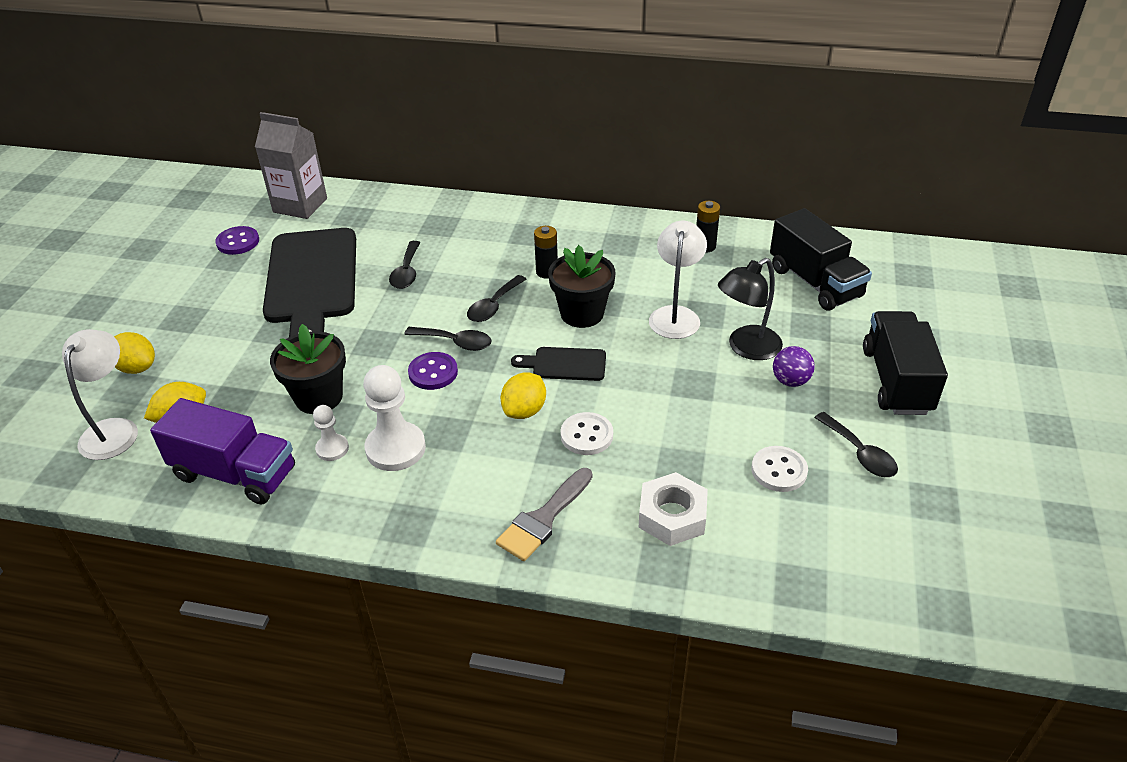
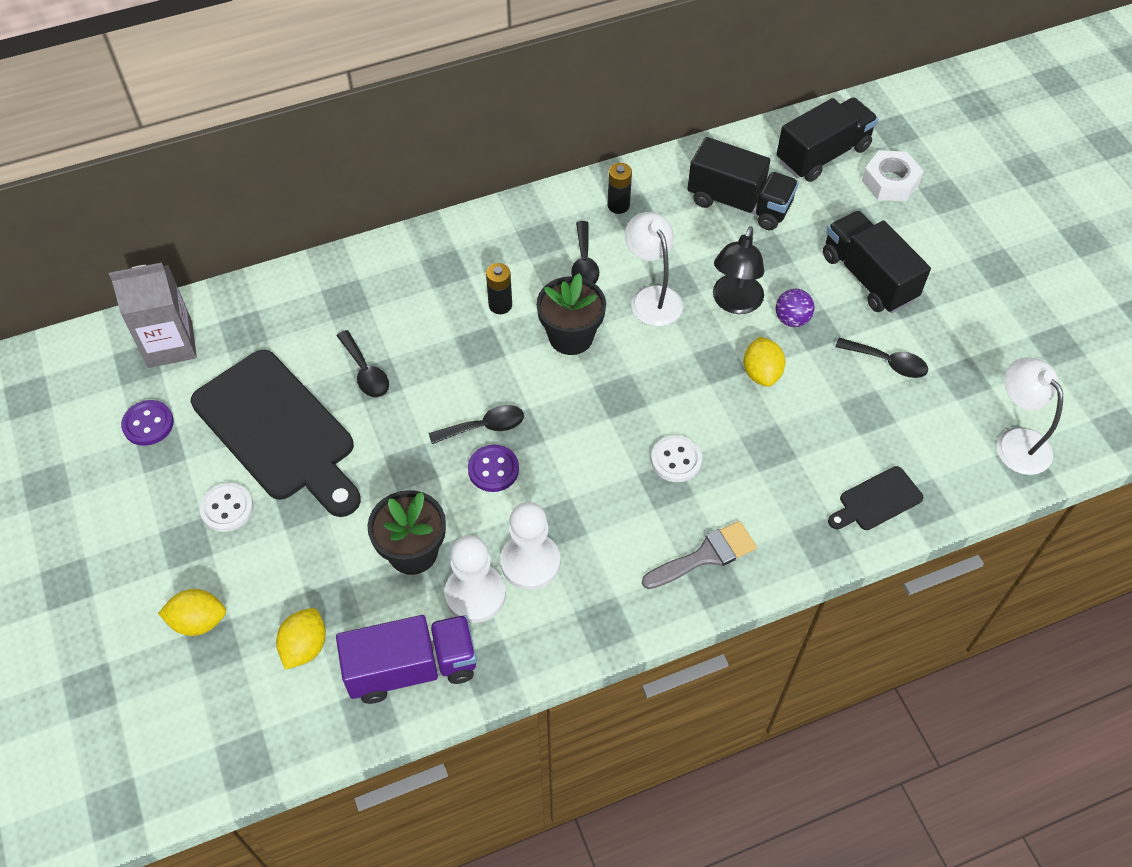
camera: 35 degrees left, 15 degrees up
(114, 429) = (248, 695): white lamp -> white lamp (1015, 441)
(332, 448) = (475, 594): white pawn -> white pawn, size x1.84
(494, 306) = (484, 368): black spoon -> black spoon (584, 263)
(524, 411) = (606, 464): yellow lemon -> yellow lemon (761, 373)
(543, 519) = (705, 556): grey brush -> grey brush turned 120 degrees counterclockwise
(565, 364) = (600, 399): black cutting board -> black cutting board (877, 500)
(672, 515) = (797, 496): white nut -> white nut (890, 182)
(779, 470) = (842, 411): white button -> white button (227, 508)
(927, 278) = (822, 155): none -> black truck

